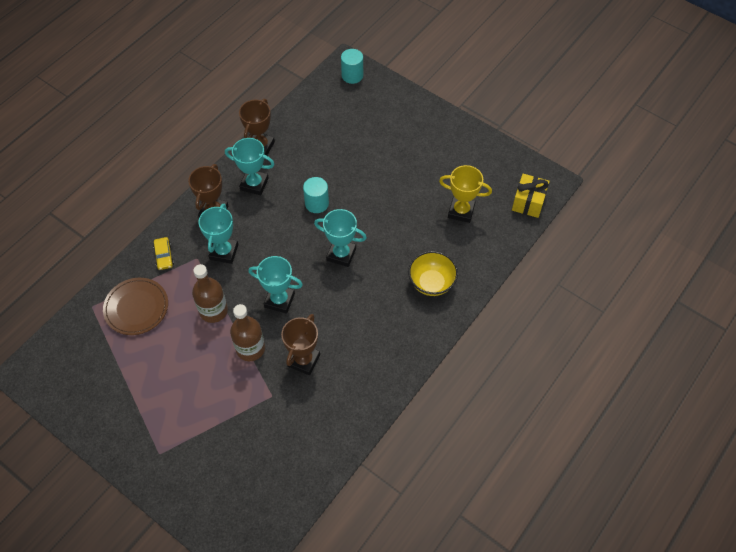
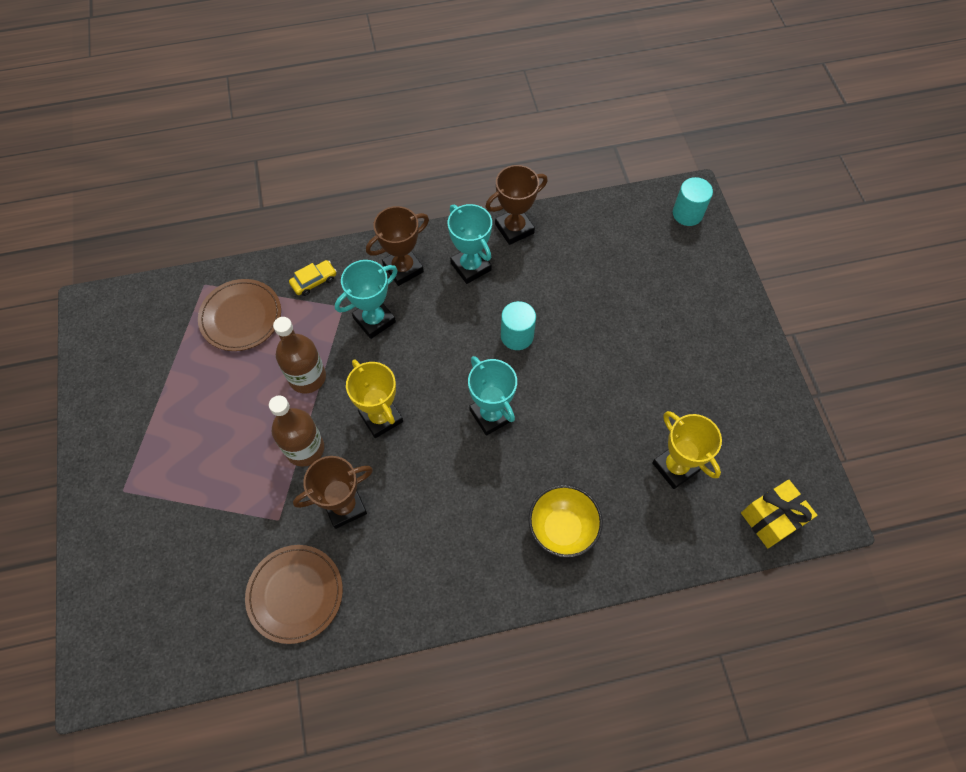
camera: 40 degrees right, 5 degrees up
(164, 256) = (314, 281): yellow car -> yellow car turned 150 degrees counterclockwise
(279, 300) = (381, 417): turquoise trophy -> yellow trophy
(319, 424) = (295, 594): none -> brown plate

